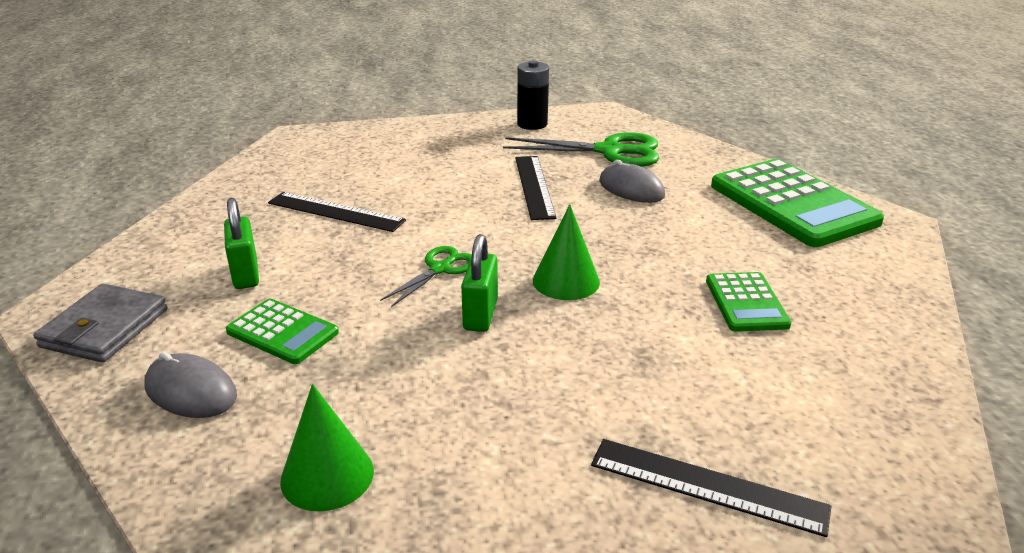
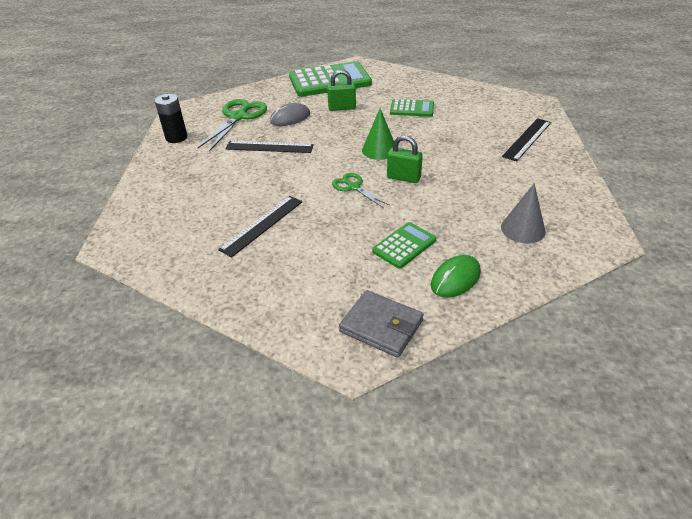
camera: 75 degrees left, 10 degrees up
(191, 391) = (455, 279): grey mouse -> green mouse
(246, 274) = (332, 263): green padlock -> green padlock (342, 108)
(327, 475) = (523, 229): green cone -> grey cone

